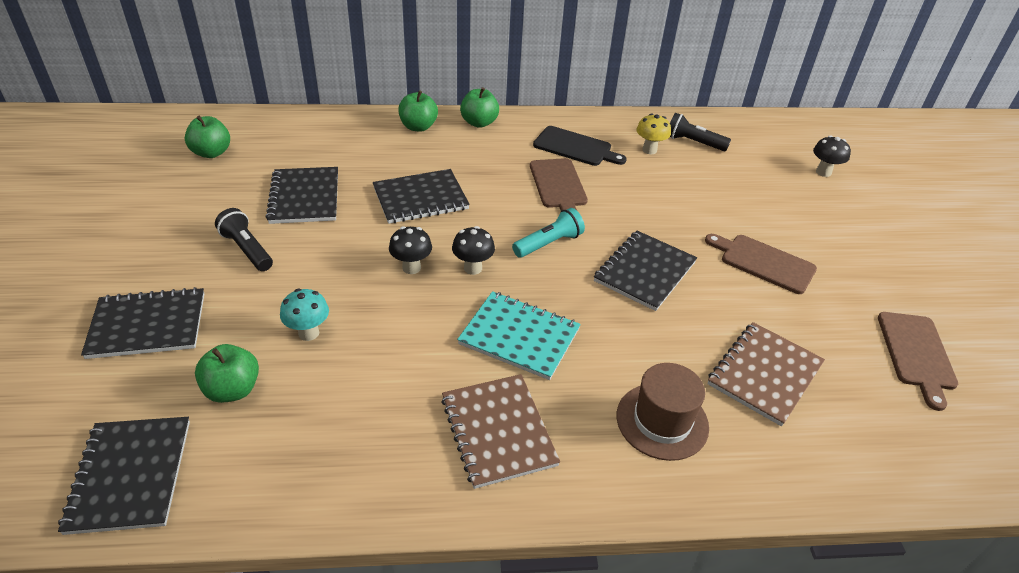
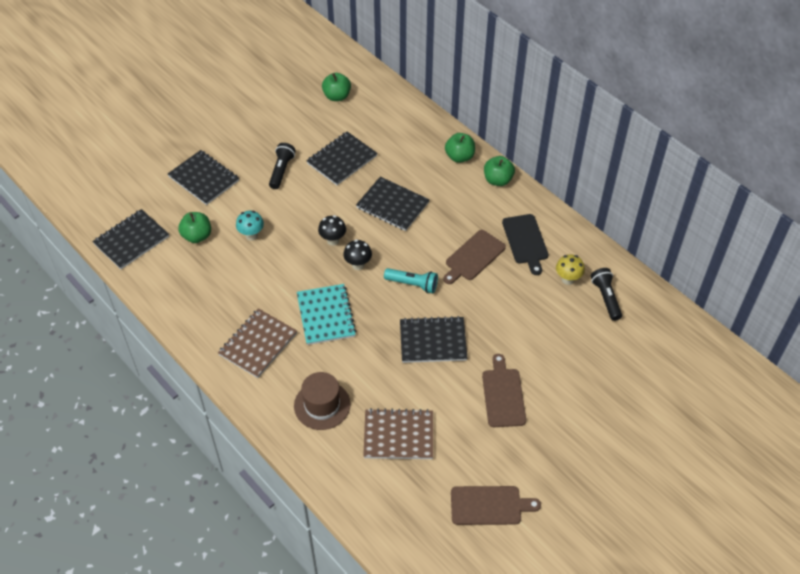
camera: 55 degrees right, 10 degrees up
(823, 172) = (653, 387): black mushroom -> none
(916, 354) = (489, 505): brown cutting board -> brown cutting board turned 150 degrees counterclockwise

